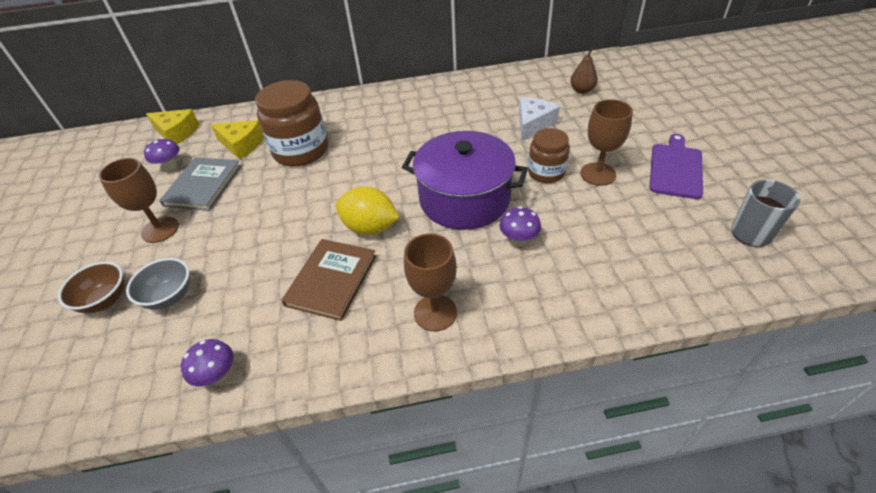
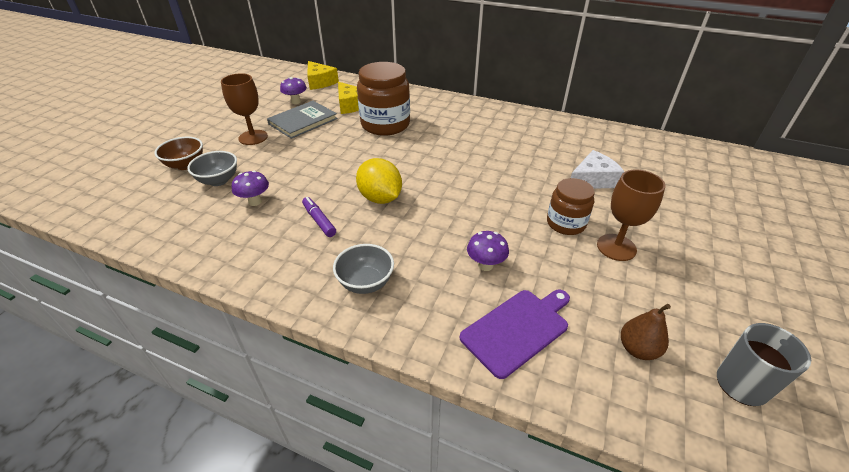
camera: 30 degrees right, 5 degrees down
(218, 376) = (195, 243): purple mushroom -> purple mushroom (255, 202)
(331, 280) = (319, 221): brown book -> purple marker
(435, 313) = (366, 283): brown goblet -> grey bowl
(464, 199) = (472, 211): purple pot -> none
(582, 90) = (671, 171): brown pear -> brown pear (637, 349)
(676, 168) = (709, 281): purple cutting board -> purple cutting board (517, 329)

